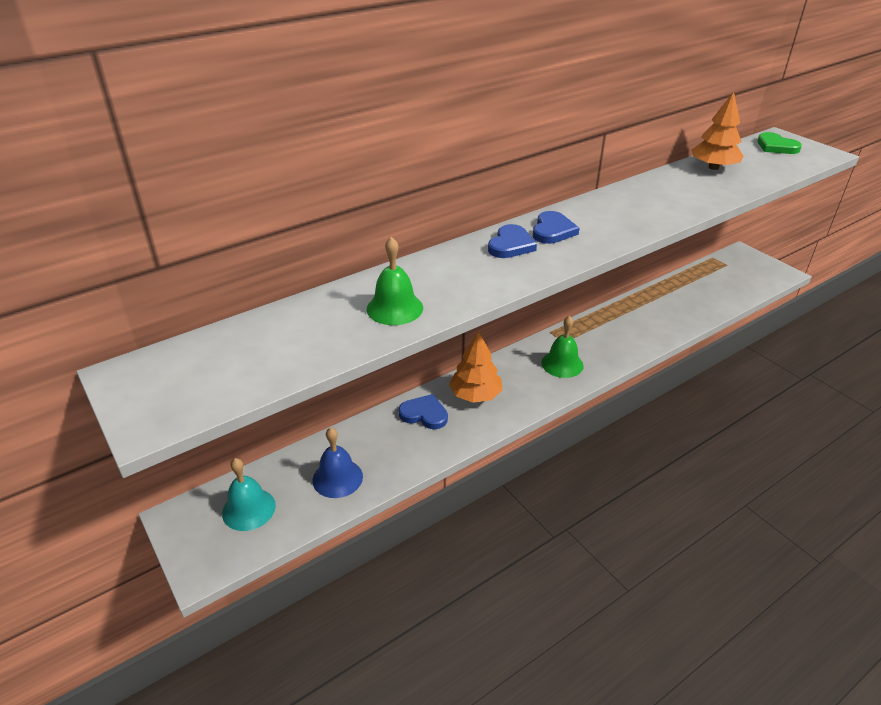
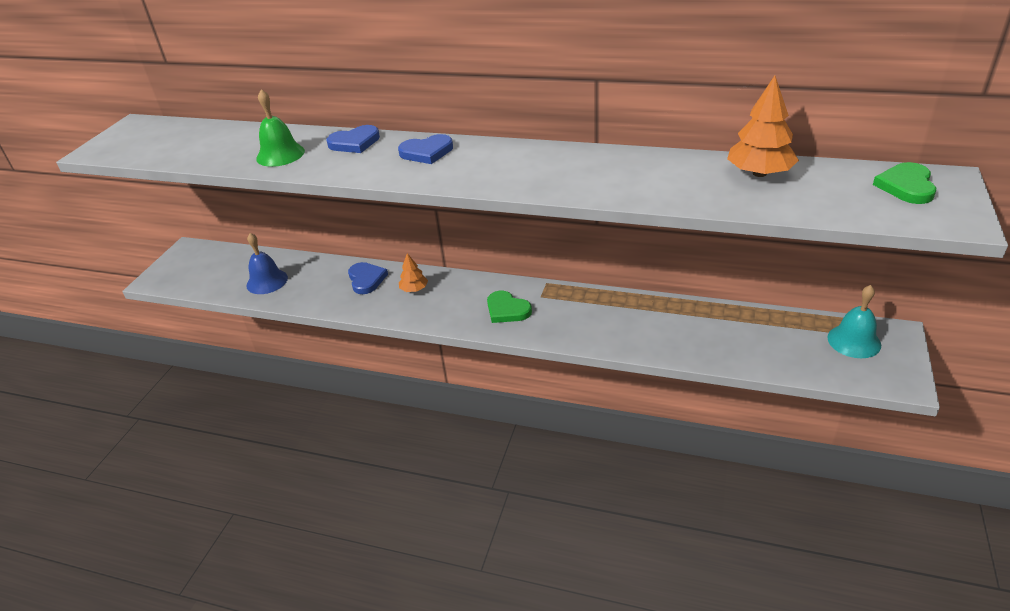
camera: 55 degrees right, 0 degrees up
(249, 509) = (212, 267): turquoise bell -> turquoise bell (854, 341)
(475, 395) = (414, 289): orange tree -> orange tree, size x0.58
(552, 231) = (477, 157): blue heart -> blue heart (354, 142)
(562, 364) = (507, 310): green bell -> green heart

